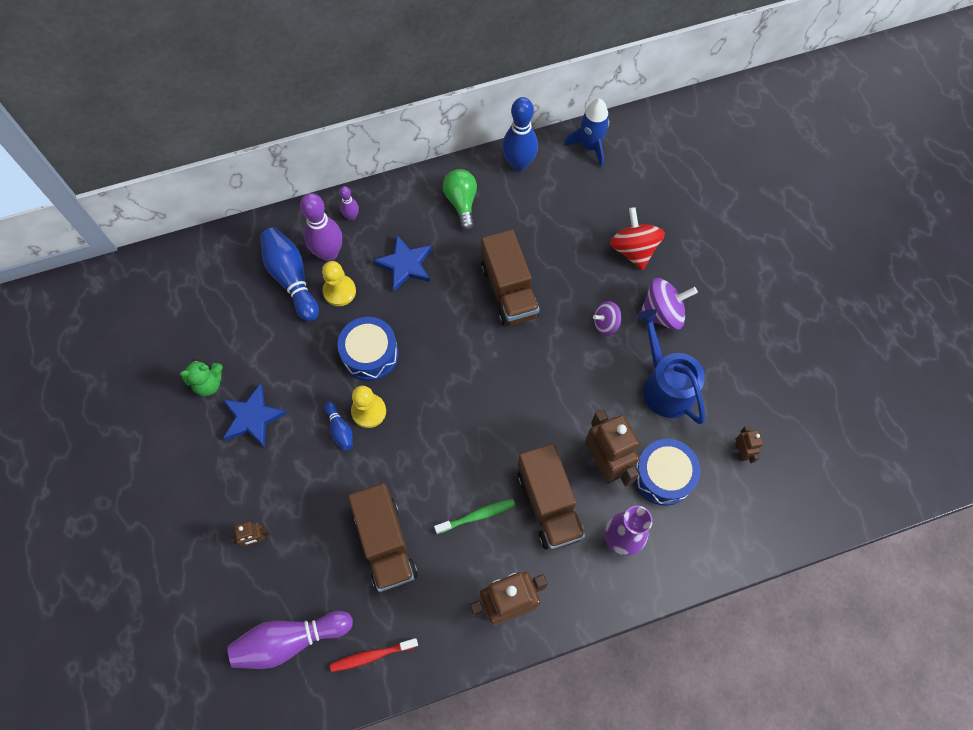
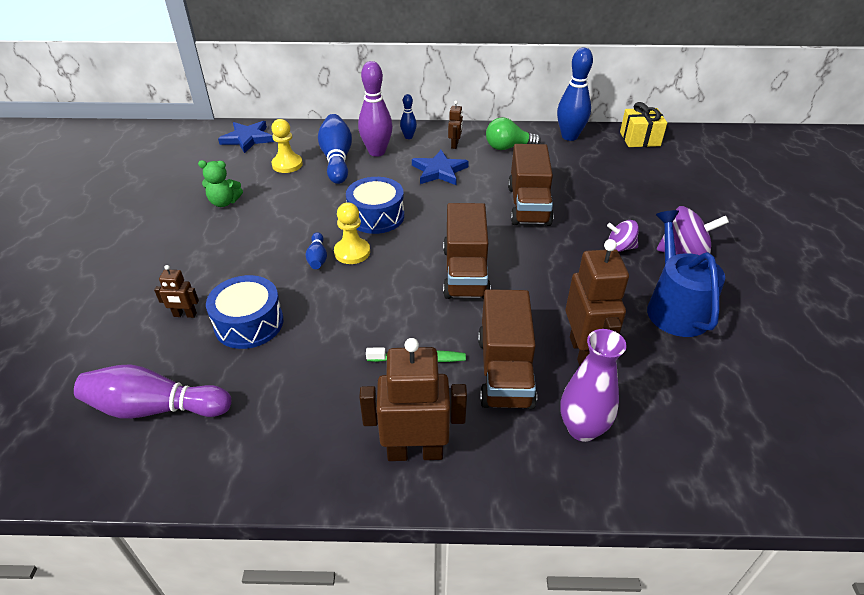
camera: 20 degrees right, 25 degrees down
(253, 417) = (245, 231): blue star -> blue star (247, 139)
(339, 291) = (372, 174): yellow pawn -> yellow pawn (287, 164)
(351, 216) = (408, 137): purple bowling pin -> blue bowling pin
(372, 655) = (231, 451): red toothbrush -> none
(385, 543) = (308, 354): brown truck -> brown truck (465, 272)
(461, 203) = (508, 147): green light bulb -> green light bulb turned 105 degrees counterclockwise
(590, 147) = (640, 139): blue rocket -> yellow gift
(633, 250) = (664, 205): red spinning top -> none
(663, 476) = (653, 383): blue drum -> blue drum (249, 323)
(741, 451) = (760, 387): brown robot -> brown robot (455, 145)

